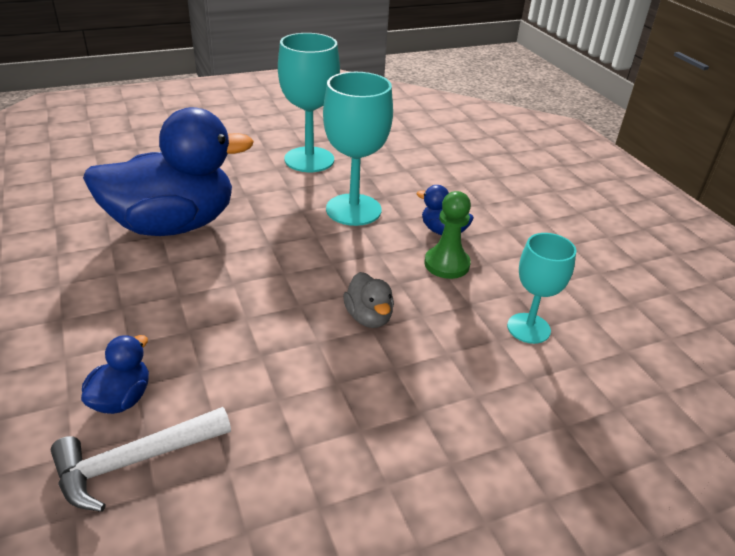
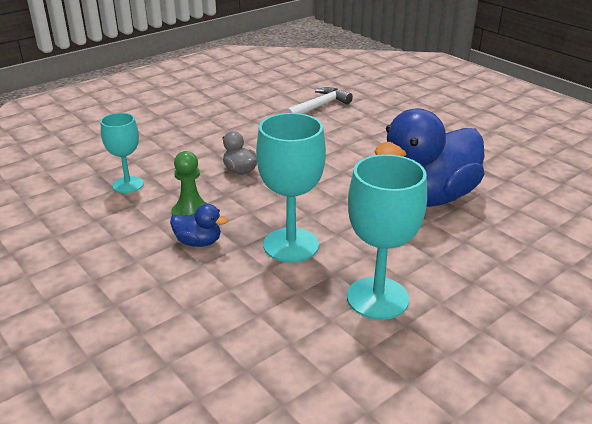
camera: 165 degrees right, 5 degrees down
(121, 399) = (347, 119): blue duck -> none

